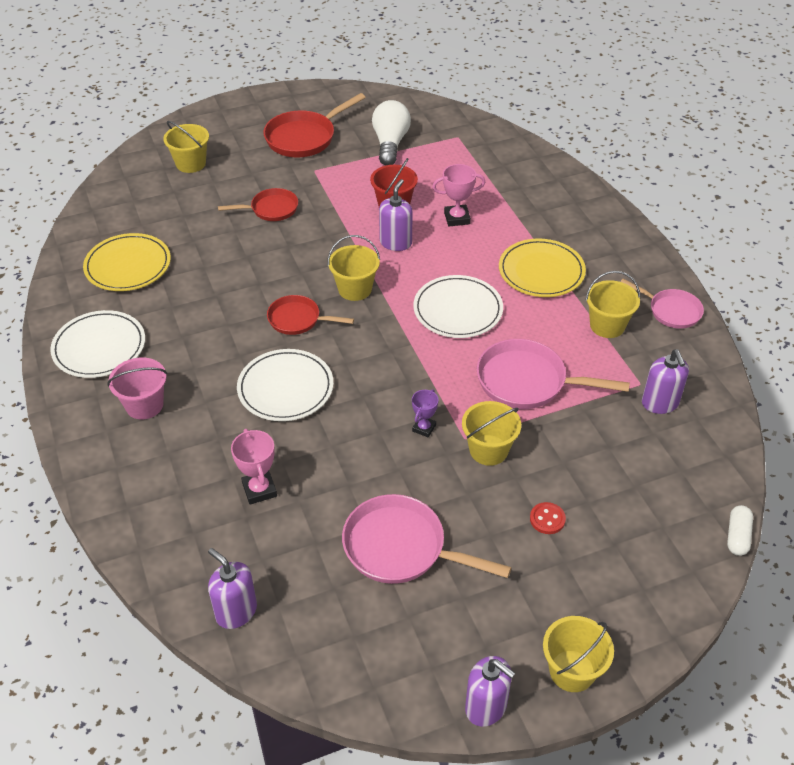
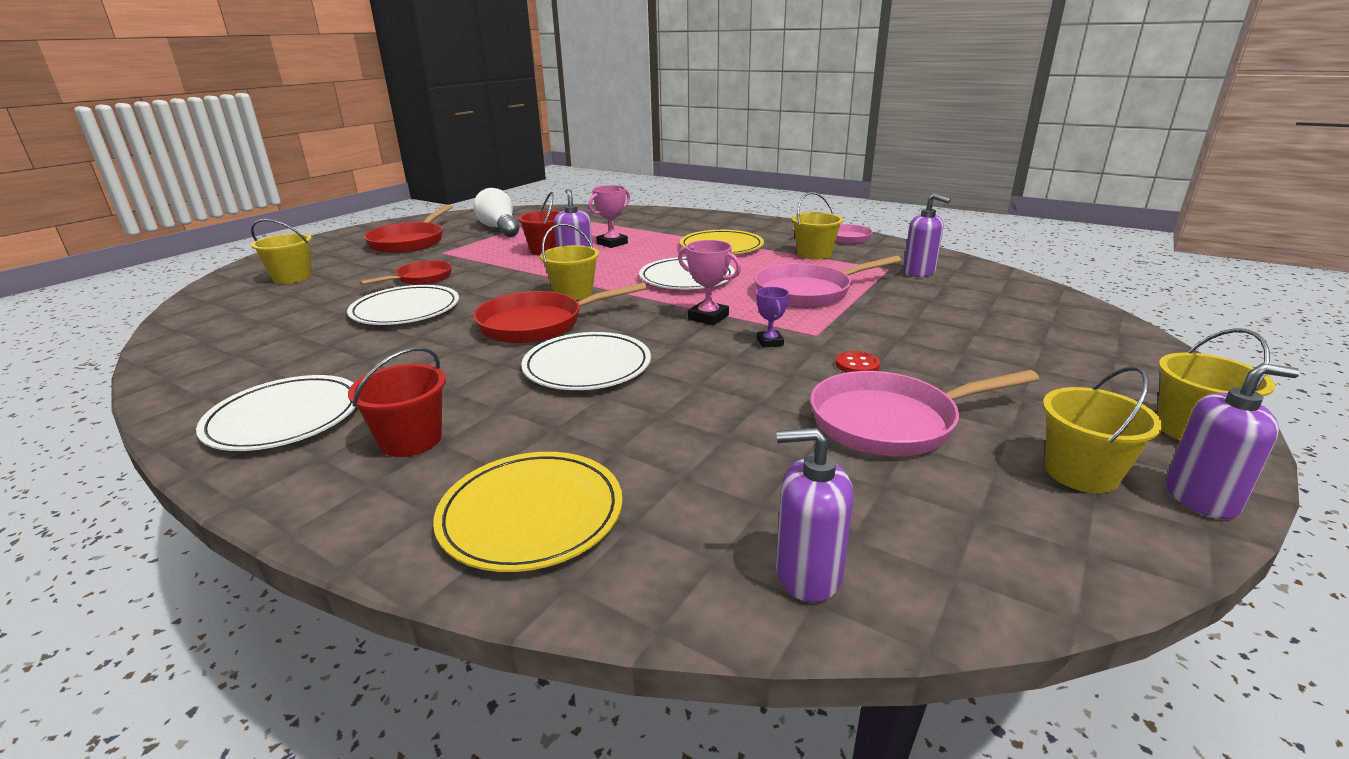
camera: 35 degrees left, 20 degrees down
(128, 266) = (270, 350): yellow plate -> yellow plate (531, 514)
(144, 405) = (411, 440): pink bucket -> red bucket
(231, 254) = (405, 310): none -> white plate
(259, 490) = (666, 447): pink trophy -> pink trophy (708, 317)
(298, 320) = (538, 324): red pan -> red pan, size x1.60
(488, 450) = (847, 334): yellow bucket -> yellow bucket (1081, 473)
(547, 519) = (969, 351): red button -> red button (857, 365)
(737, 536) = (1101, 307): white capsule -> none

